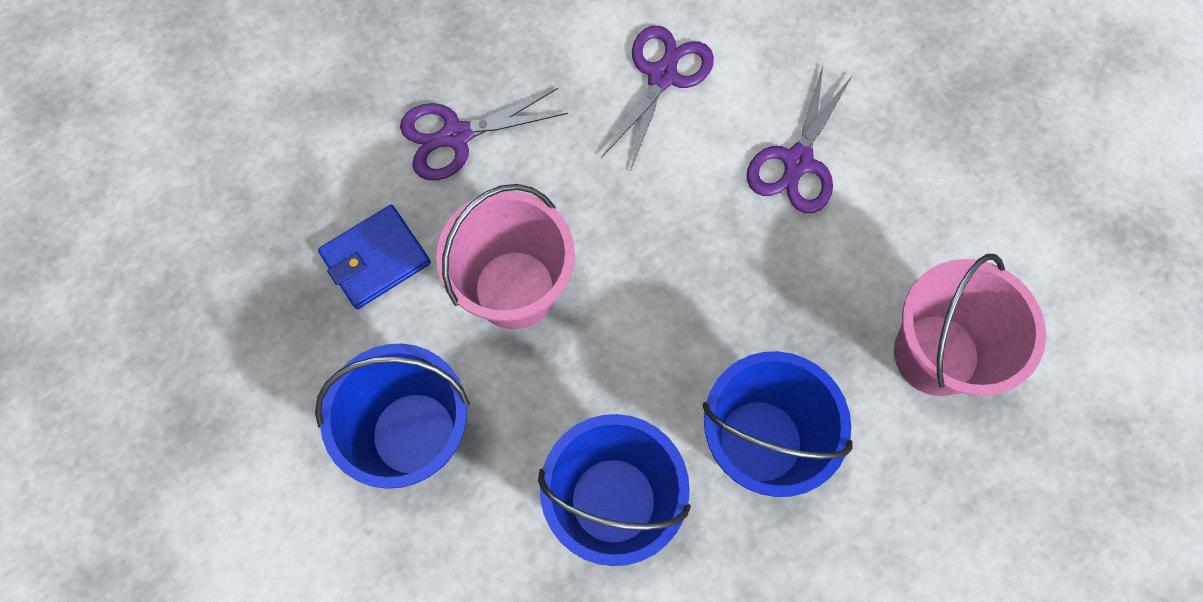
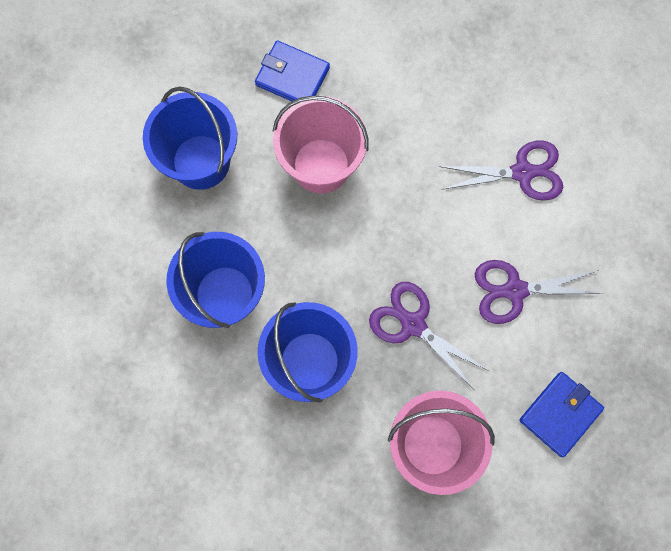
camera: 60 degrees right, 5 degrees up
(456, 136) = (399, 73): purple scissors -> purple scissors (412, 324)
(967, 196) = (560, 414): none -> blue wallet

